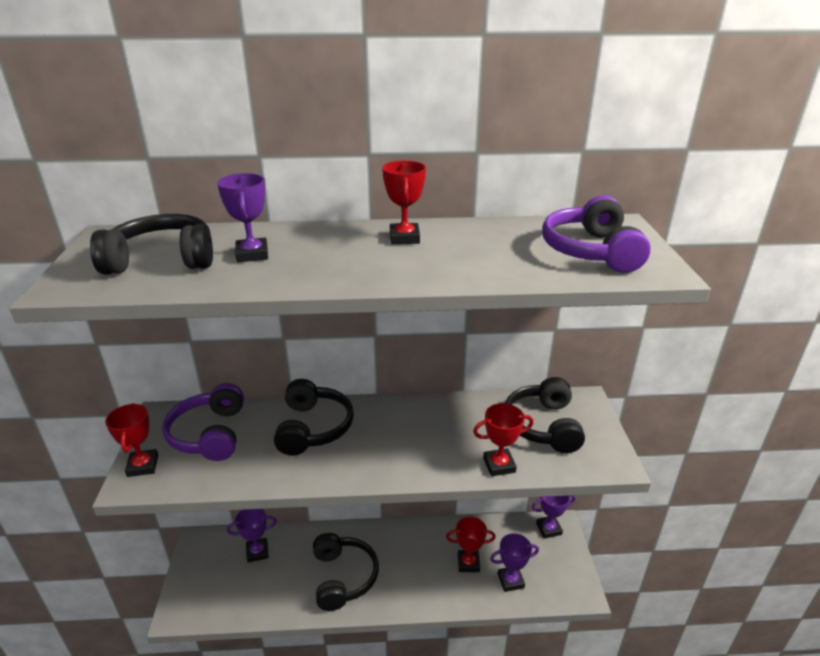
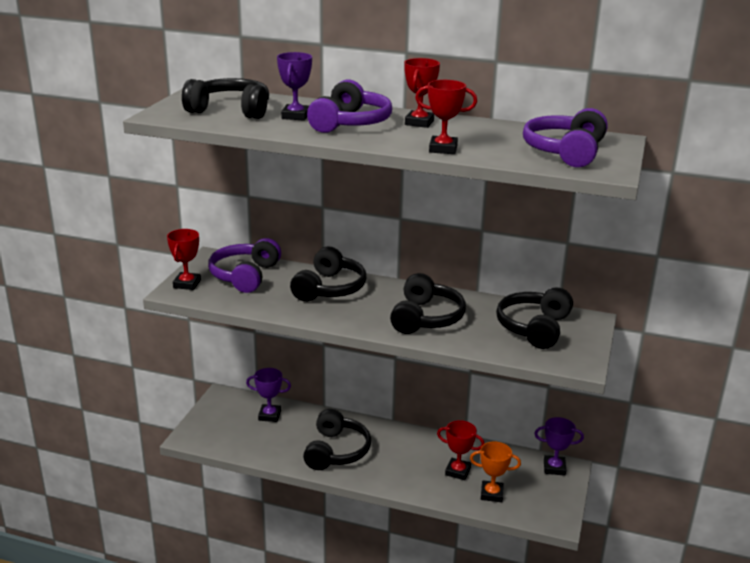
camera: 20 degrees right, 5 degrees down
(326, 253) = (350, 123): none -> purple headphones
(433, 442) = (426, 318): none -> black headphones
(499, 465) = (473, 343): red trophy -> red trophy (443, 149)
(510, 580) = (491, 494): purple trophy -> orange trophy

